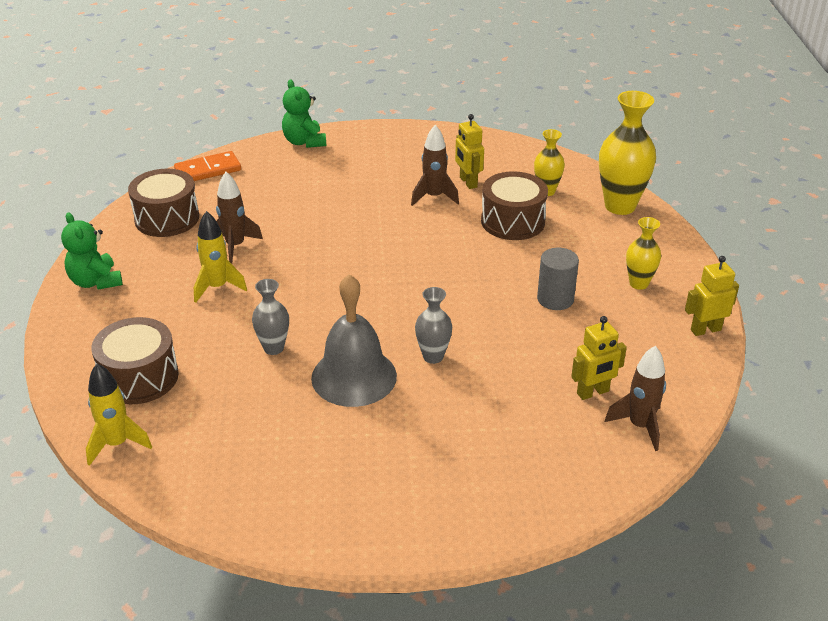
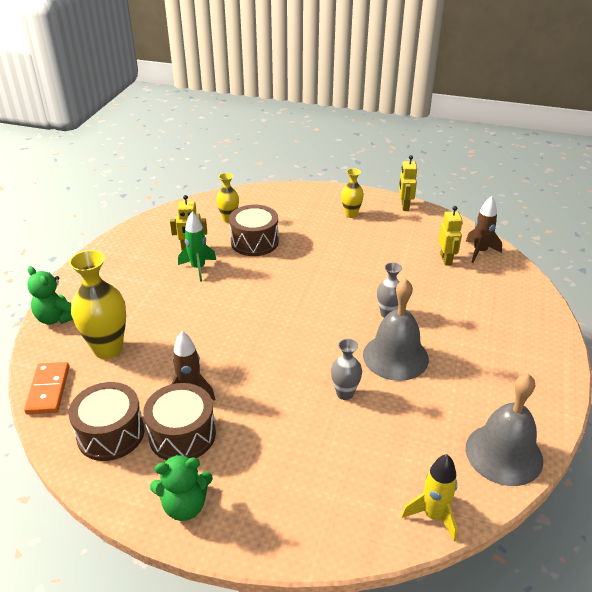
camera: 70 degrees left, 0 degrees up
(139, 377) = (349, 488): brown drum -> brown drum (182, 435)
(217, 287) = (245, 414): yellow rocket -> none
(221, 492) = (504, 454): none -> grey bell
(304, 142) = (56, 318): green teddy bear -> green teddy bear turned 45 degrees clockwise
(434, 197) = (198, 268): brown rocket -> green rocket
(555, 299) = (350, 248): grey cylinder -> none
(620, 206) = (266, 197): yellow vase -> yellow vase (108, 349)

